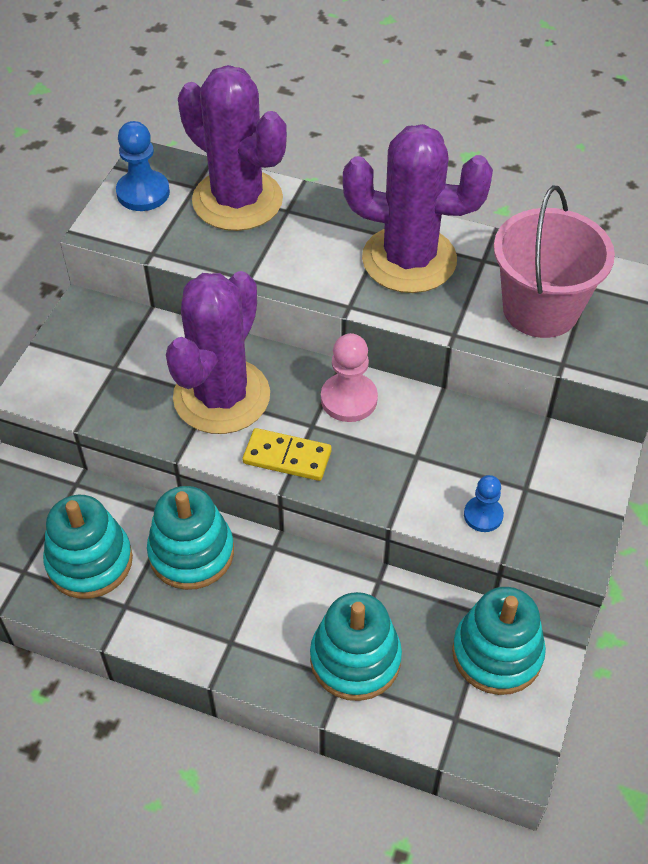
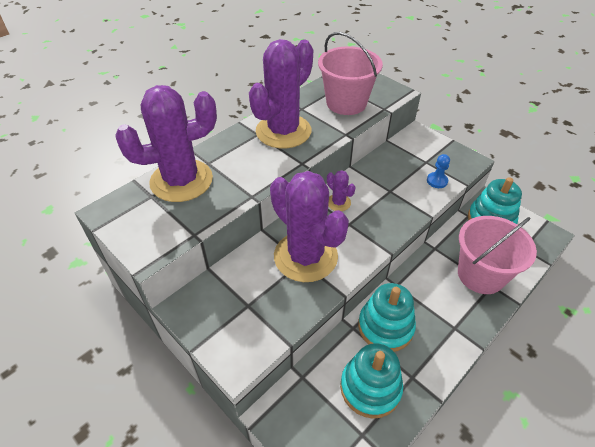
camera: 65 degrees left, 5 degrees down
(143, 193) = (133, 222): blue pawn -> none
(287, 457) = (367, 242): yellow domino -> none
(349, 399) = (338, 203): pink pawn -> purple cactus
(355, 659) = (480, 275): turquoise stacking toy -> pink bucket

